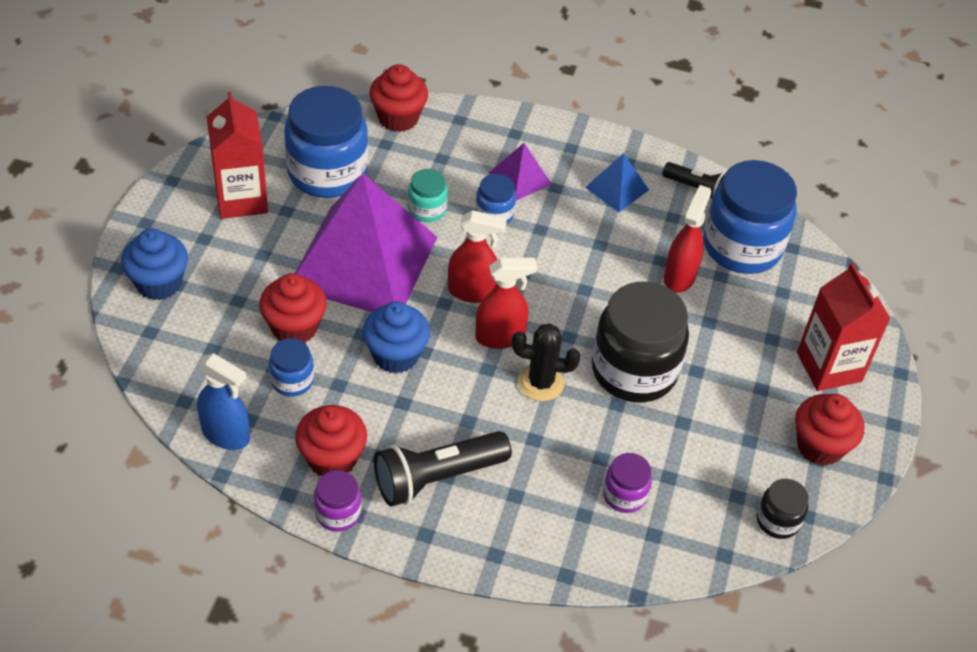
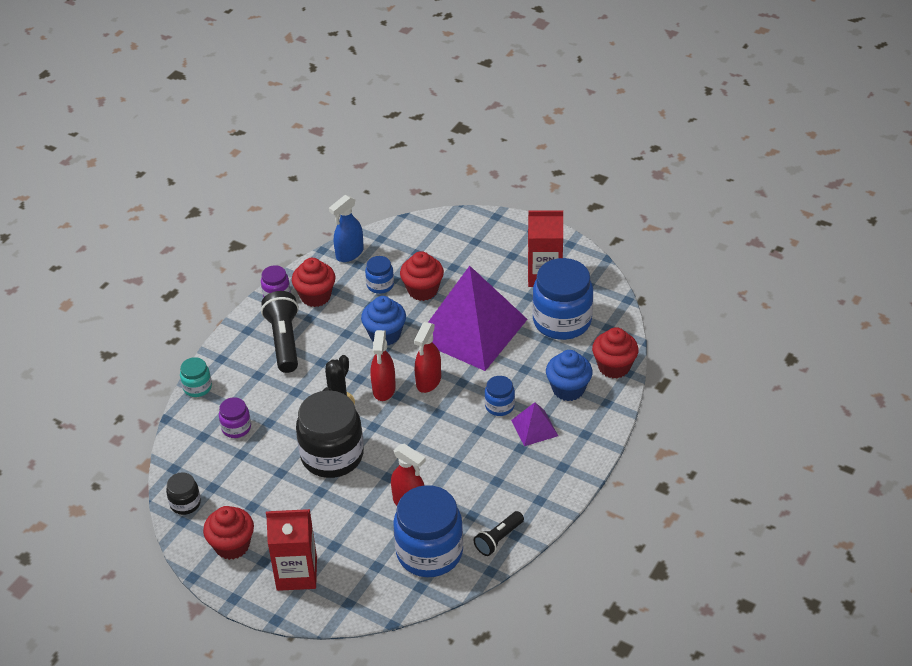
camera: 110 degrees right, 5 degrees down
(159, 283) = (477, 233): blue cupcake -> blue cupcake (568, 389)
(427, 209) = (513, 369): turquoise jar -> turquoise jar (197, 387)
(617, 188) = (511, 486): blue pyramid -> none

